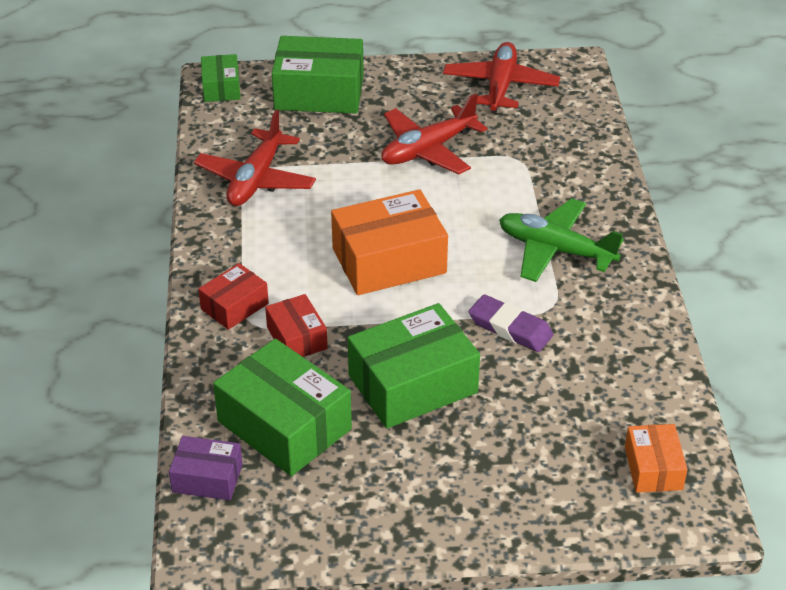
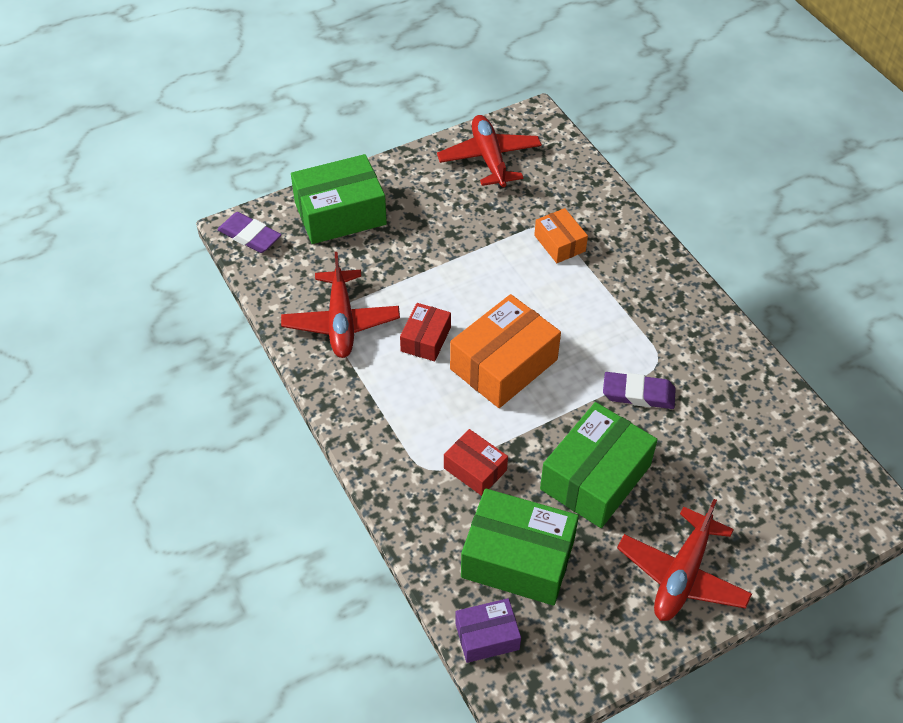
camera: 25 degrees left, 10 degrees up
(221, 88) = (249, 236): green box -> purple eraser
(234, 306) = (403, 458): red box -> red box (425, 339)
(428, 150) = (468, 242): red plane -> red plane (682, 575)
(555, 250) = (628, 306): green plane -> none
(653, 468) = (819, 482): orange box -> orange box (559, 243)

